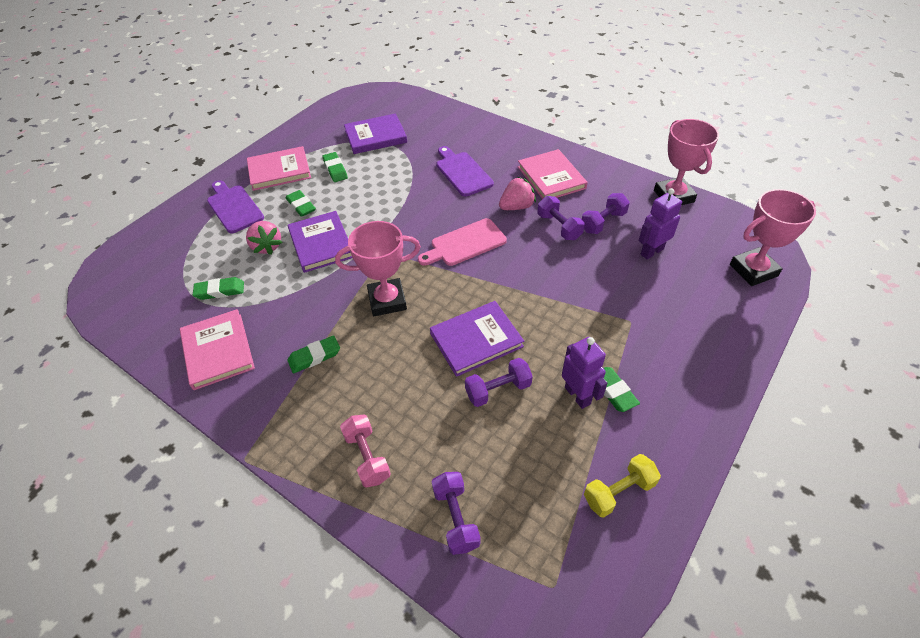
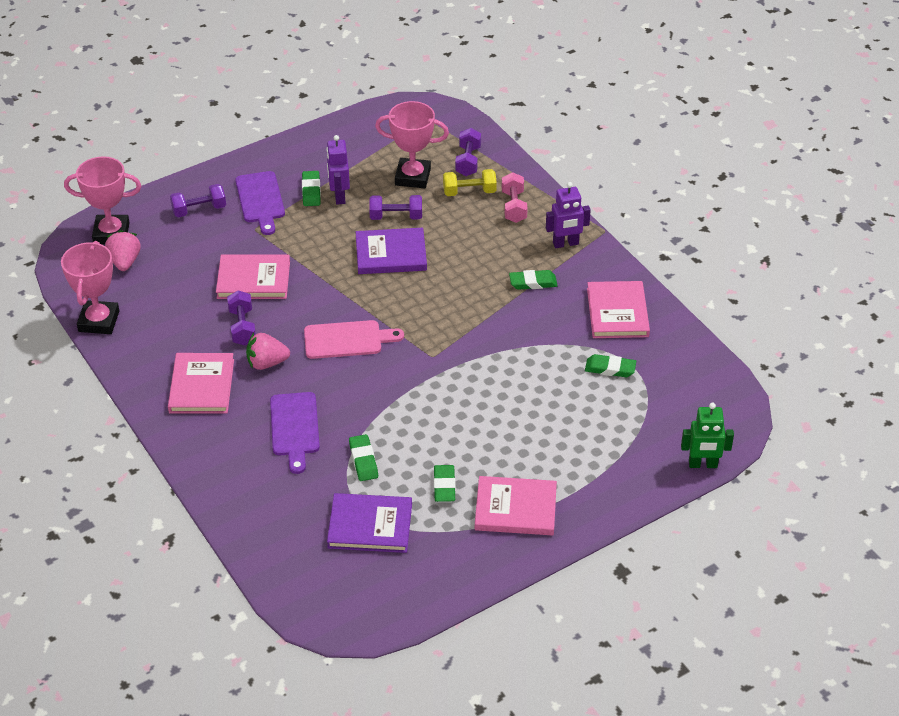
camera: 160 degrees left, 5 degrees down
(135, 237) = (703, 464): none -> green robot
(234, 207) = (582, 469): purple cutting board -> purple cutting board (260, 200)
(267, 246) = (553, 403): pink strawberry -> pink strawberry (125, 261)
(301, 206) = (502, 444): green eraser -> green eraser (363, 460)
(321, 244) = (494, 388): purple book -> none
(387, 300) = (451, 309): pink trophy -> pink trophy (412, 177)
(585, 269) = (253, 279): none -> pink book
(603, 222) = (195, 317): purple dumbbell -> purple dumbbell (199, 210)
(618, 492) = (355, 143): yellow dumbbell -> yellow dumbbell (469, 192)
(651, 251) = (179, 276): purple robot -> purple robot (565, 244)

